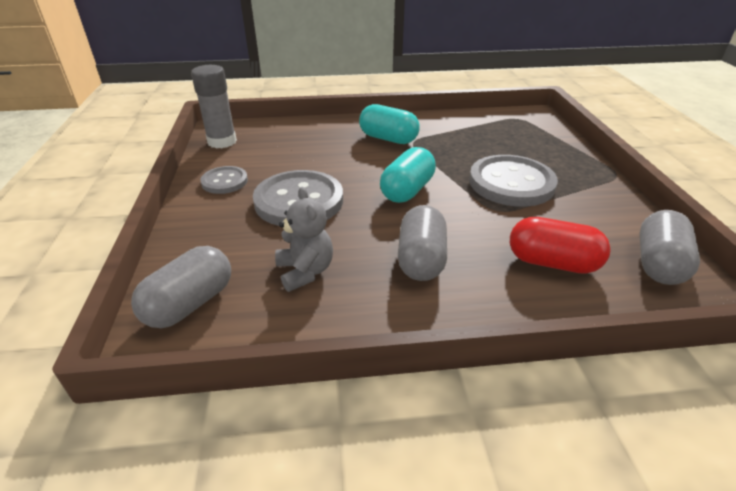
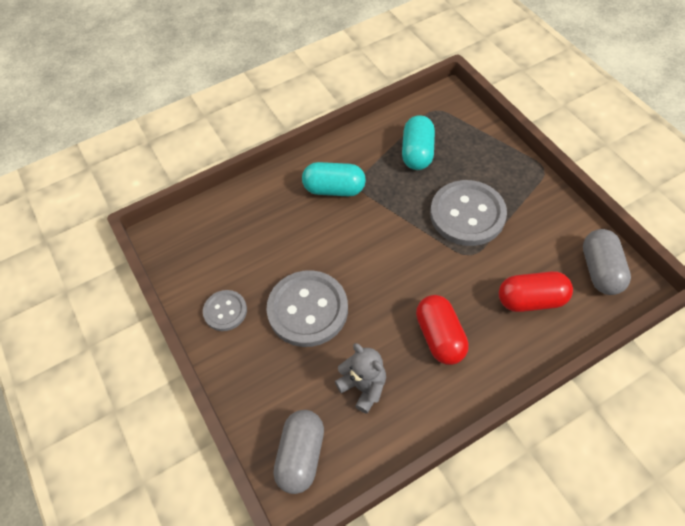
camera: 20 degrees left, 20 degrees up
(222, 142) = (179, 255): grey glue stick -> none
(407, 190) = (389, 259): turquoise capsule -> turquoise capsule (417, 153)
(421, 259) = (440, 337): grey capsule -> red capsule

